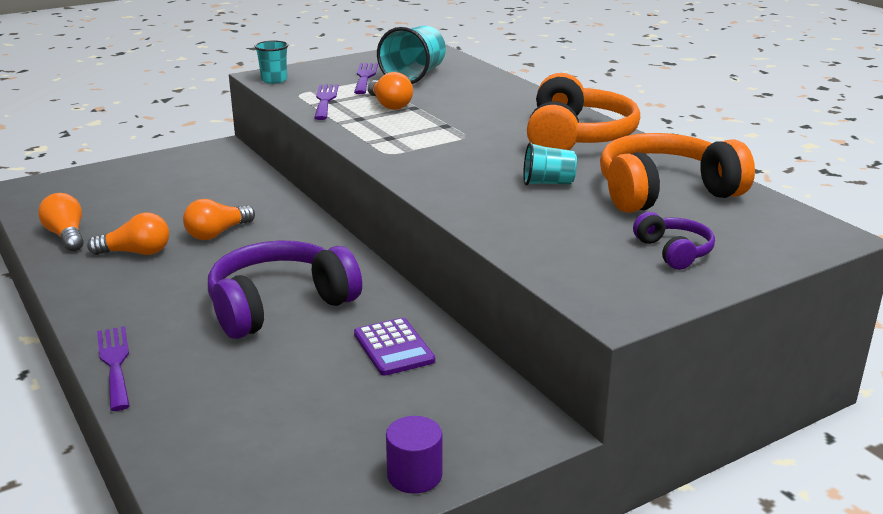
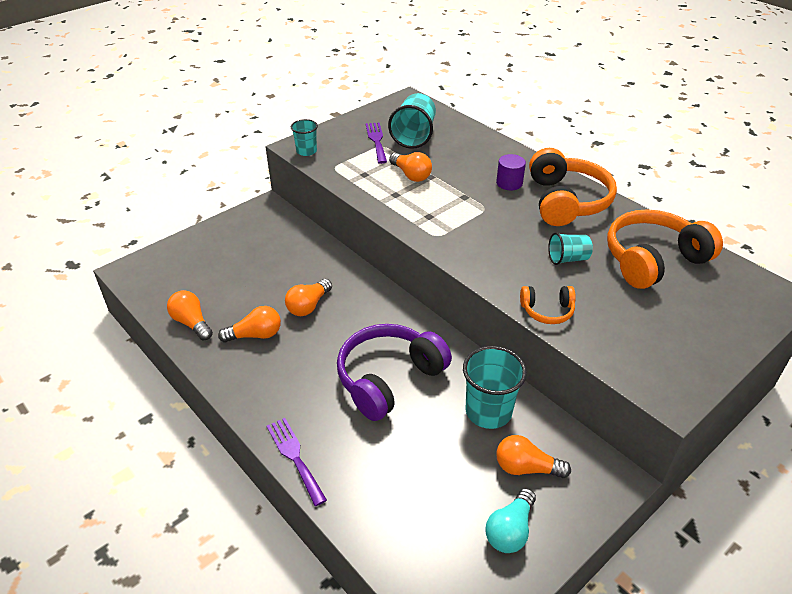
camera: 10 degrees left, 15 degrees up
(325, 100) = (359, 174): purple fork -> none
(358, 464) = (510, 530): none -> turquoise light bulb
(393, 348) = (488, 411): purple calculator -> turquoise cup
(414, 406) = (526, 468): none -> orange light bulb
(414, 475) = (552, 534): purple cylinder -> purple cylinder (509, 183)
(491, 223) = (547, 311): none -> orange headphones
(674, 251) = (684, 327): purple headphones -> none

